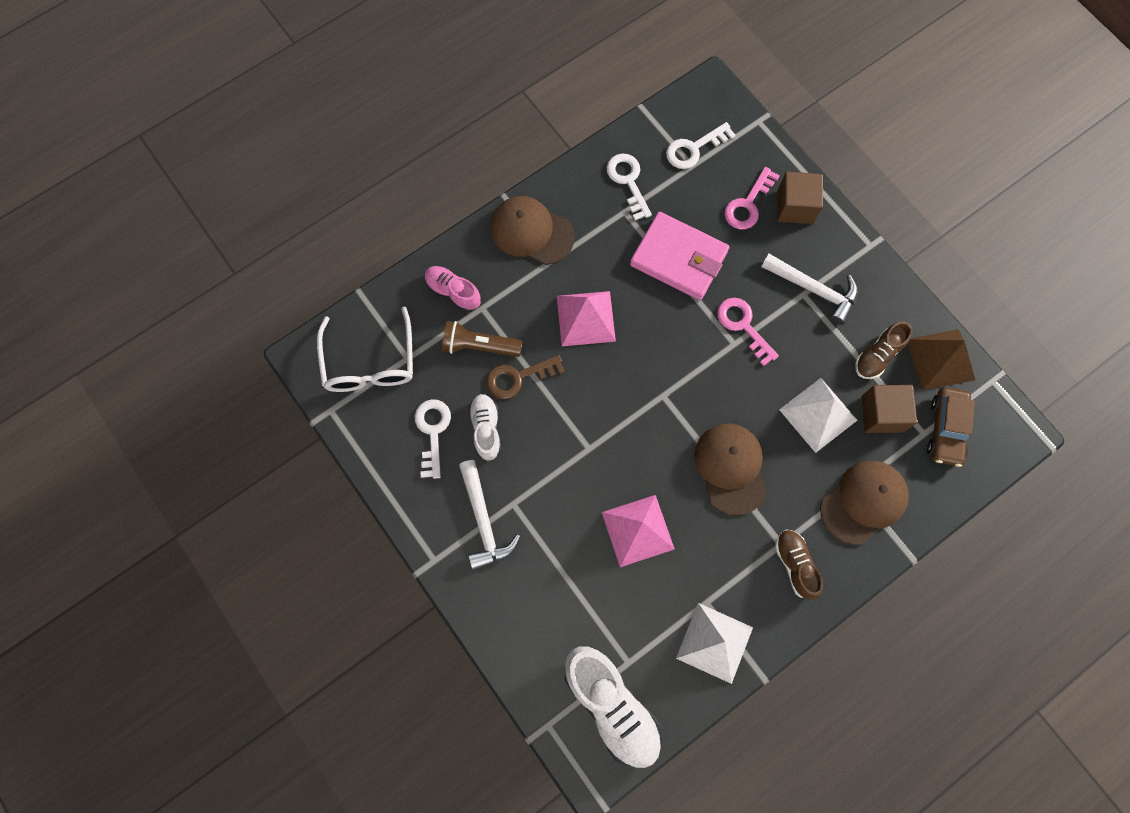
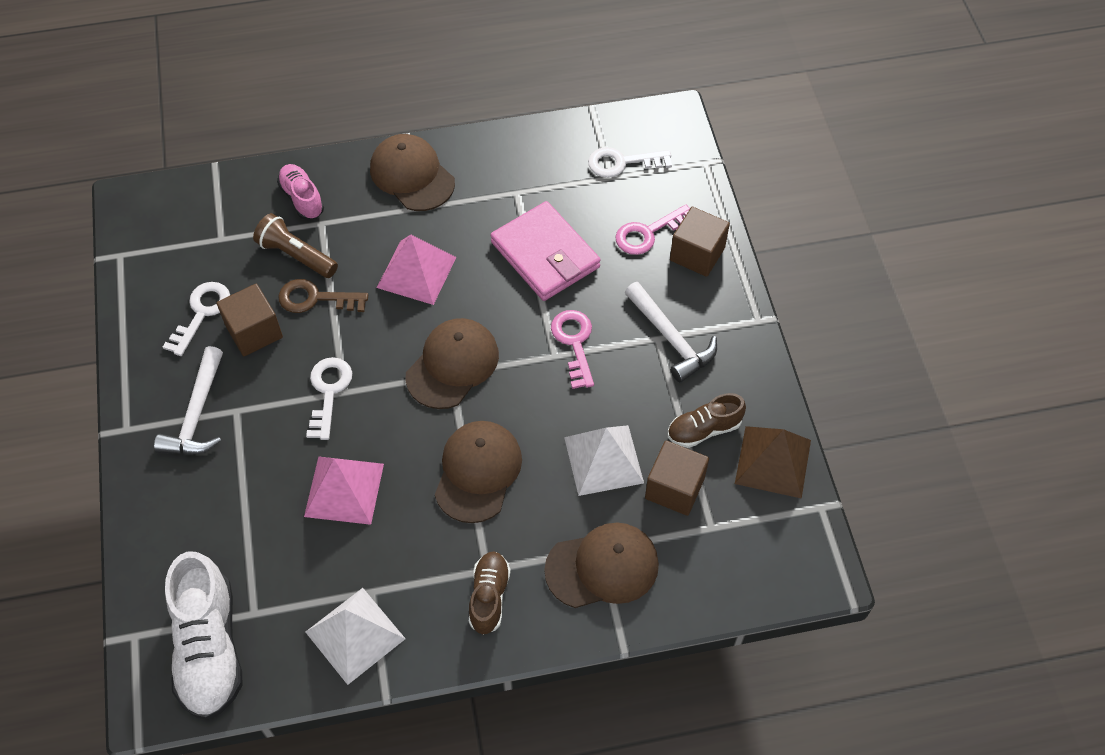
camera: 25 degrees right, 15 degrees down
(370, 361) = (184, 228): white glasses -> none
(486, 429) = (254, 332): white shoe -> brown cube
(628, 181) = (536, 167): white key -> white key (328, 392)
(660, 387) = (452, 365): none -> brown cap
(946, 429) = (738, 534): brown car -> none

